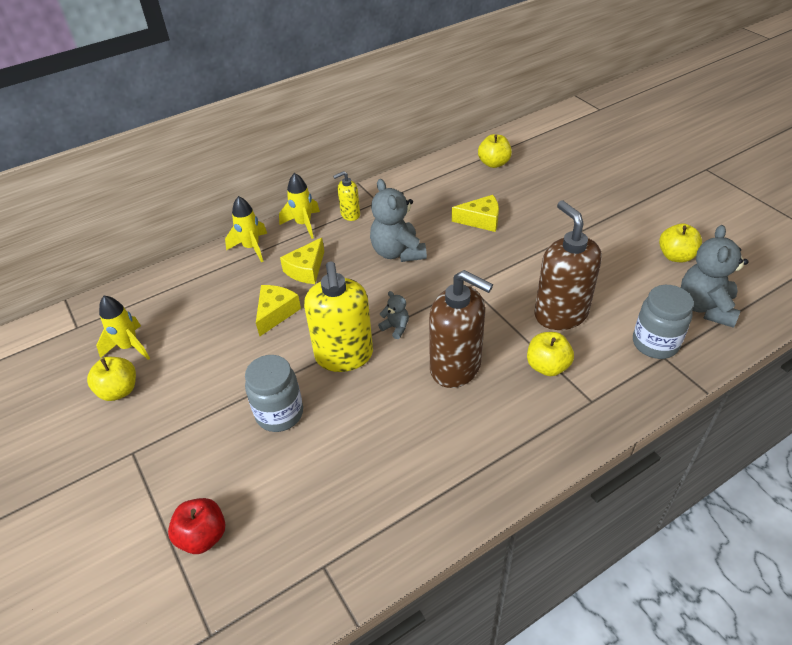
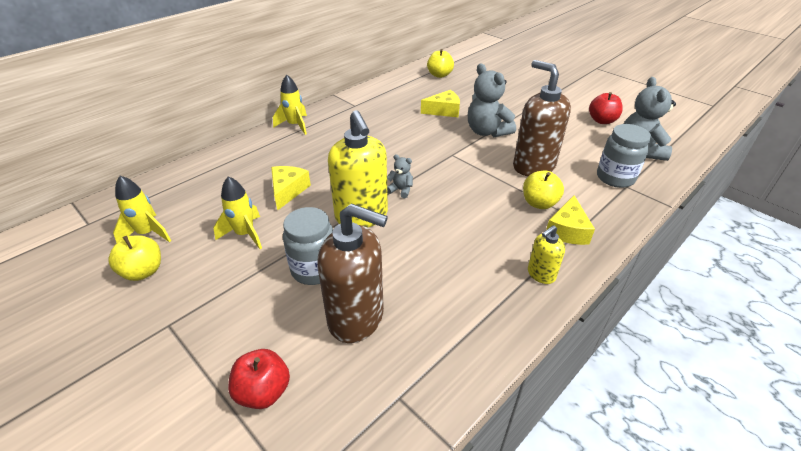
camera: 15 degrees left, 5 degrees down
(251, 248) = (252, 145): yellow rocket -> yellow rocket (245, 234)
(306, 269) = (307, 156): yellow cheese -> yellow cheese (567, 230)
(350, 214) = (334, 116): yellow soap dispenser -> yellow soap dispenser (541, 274)
(397, 252) = (383, 137): grey teddy bear -> grey teddy bear (487, 132)
(456, 367) = (463, 213): brown soap dispenser -> brown soap dispenser (356, 318)
(675, 256) = (602, 121): yellow apple -> red apple

